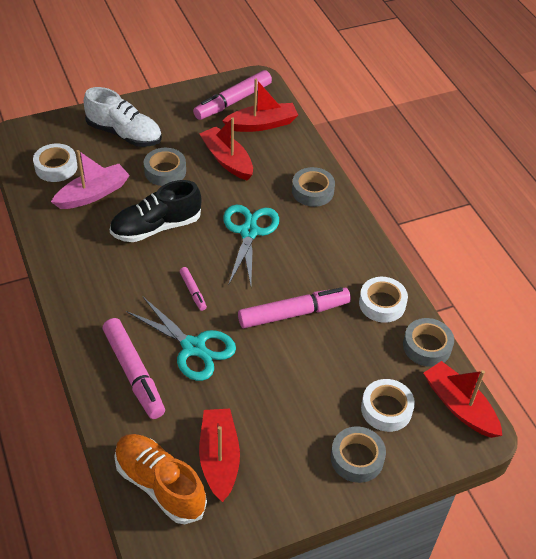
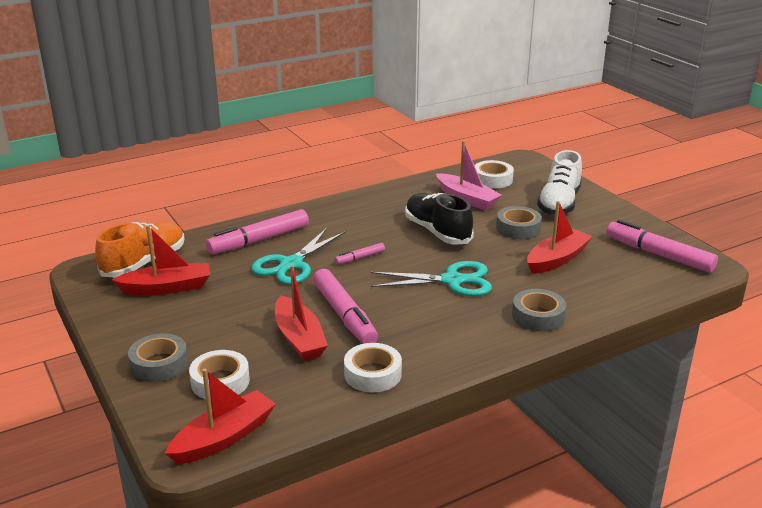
camera: 85 degrees right, 20 degrees down
(262, 124) = (633, 275): red boat -> red boat (299, 338)
(427, 346) = (312, 410): grey tape -> none

